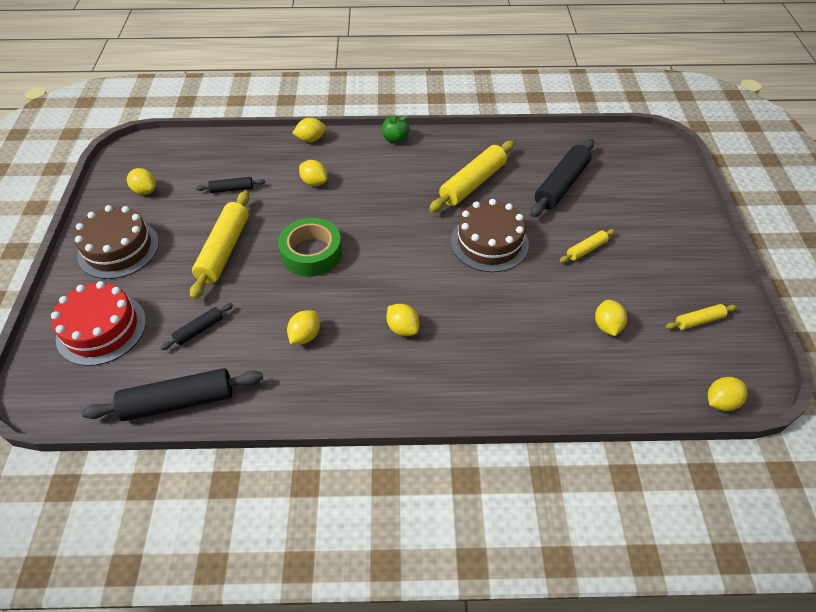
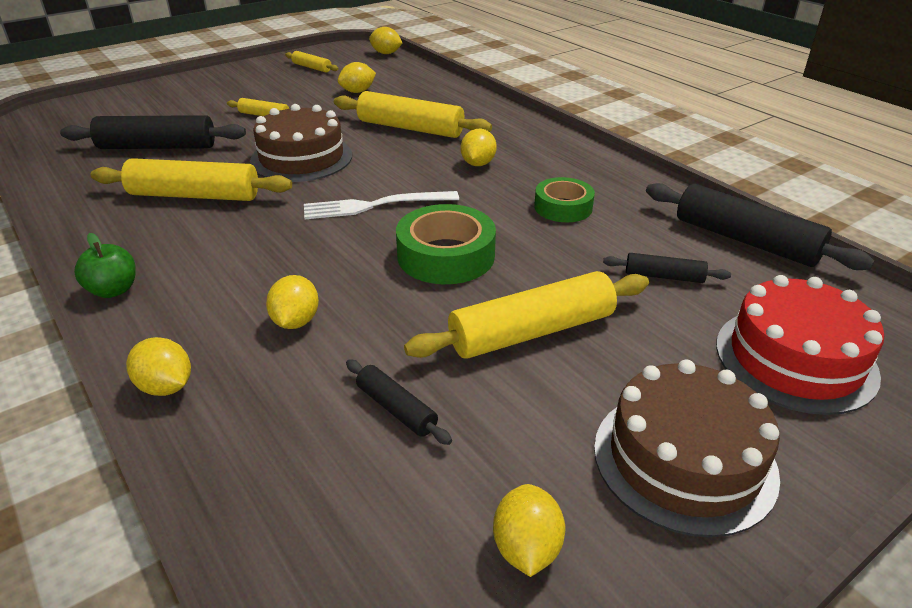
camera: 125 degrees left, 15 degrees down
(305, 336) = (563, 207): yellow lemon -> green tape
(392, 249) = (373, 206): none -> white fork
(497, 322) = (410, 128): none -> yellow rolling pin

